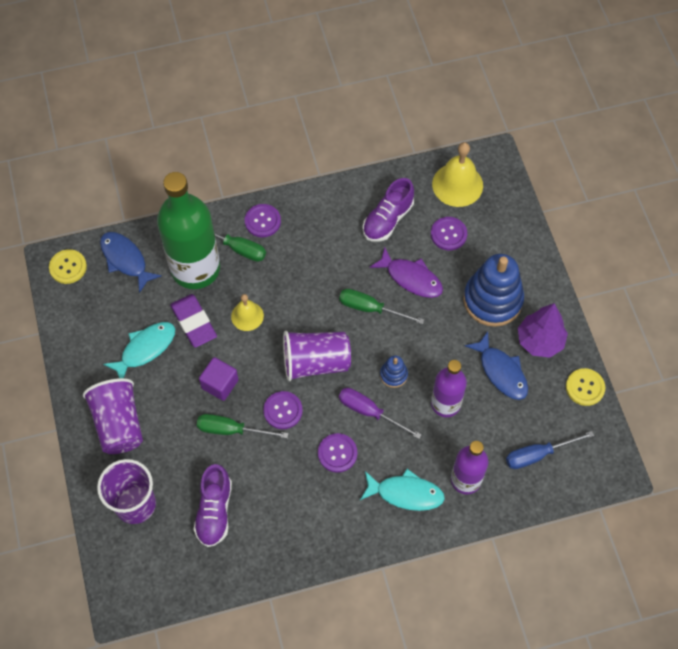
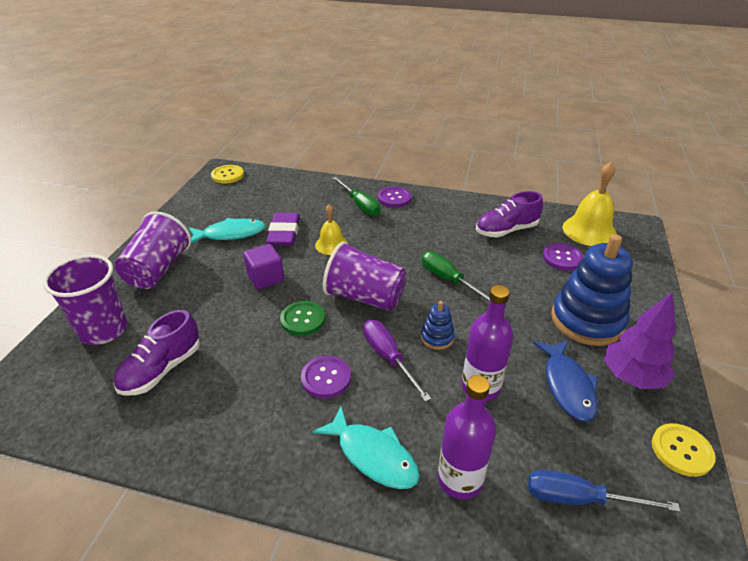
camera: 30 degrees right, 25 degrees down
(125, 260) = (270, 184): blue fish -> none
(195, 268) = (317, 205): green bottle -> none
(231, 430) = (243, 313): green screwdriver -> none
(283, 410) = (303, 319): purple button -> green button
(411, 278) = (504, 274): purple fish -> none

